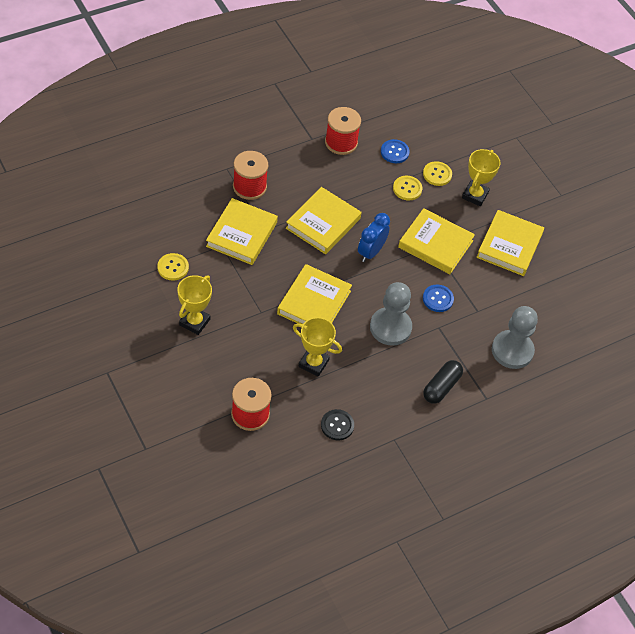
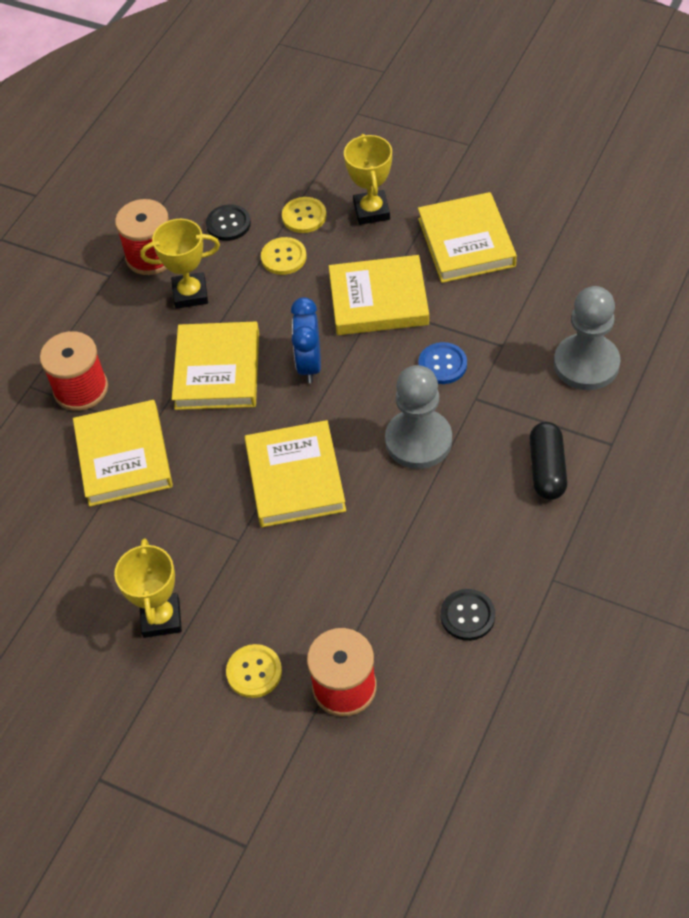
camera: 25 degrees left, 0 degrees up
(173, 267) = (68, 566): yellow button -> yellow button (254, 672)
(313, 363) = (365, 557): yellow trophy -> yellow trophy (190, 294)
(394, 152) = (228, 224): blue button -> black button

